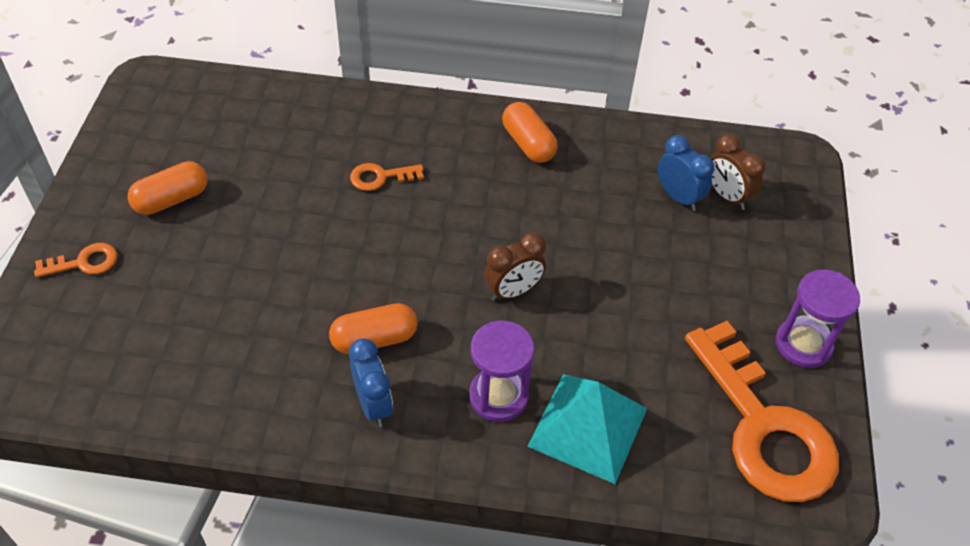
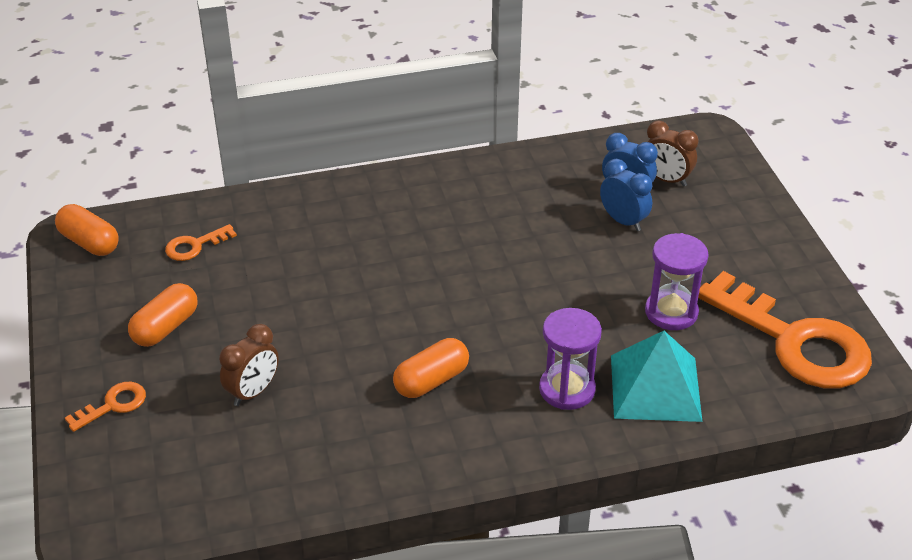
camera: 20 degrees left, 10 degrees down
(373, 405) = (463, 431): blue clock -> blue clock (623, 221)
(380, 177) = (355, 251): orange key -> orange key (195, 246)
(513, 291) = (530, 306): brown clock -> brown clock (253, 392)
(528, 144) = (472, 187): orange capsule -> orange capsule (89, 242)
(803, 344) = (791, 272): purple hourglass -> purple hourglass (671, 312)

